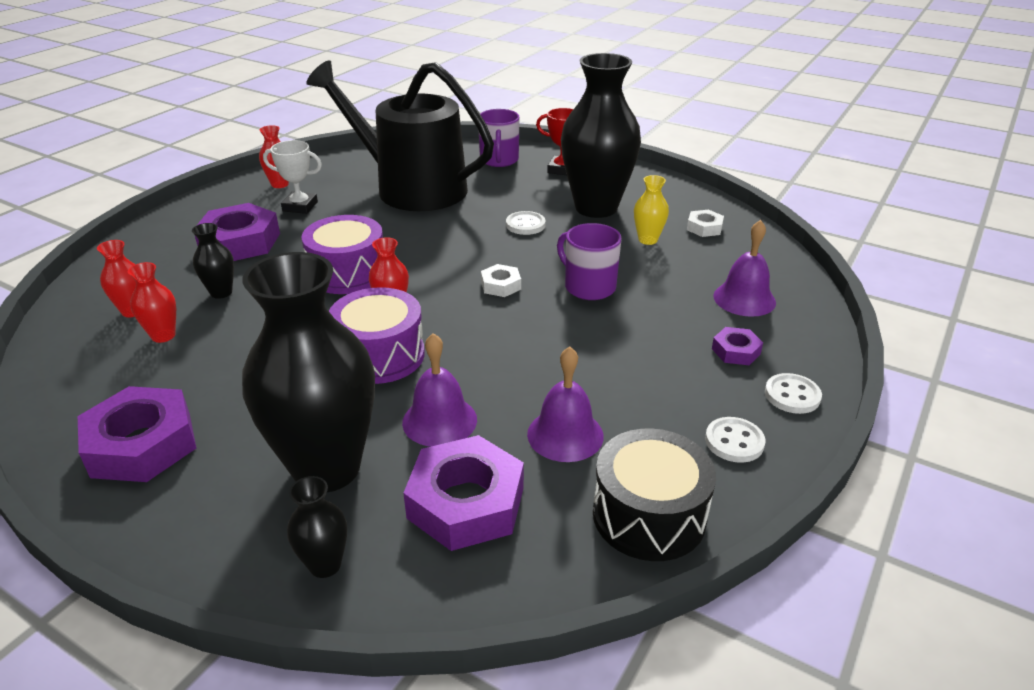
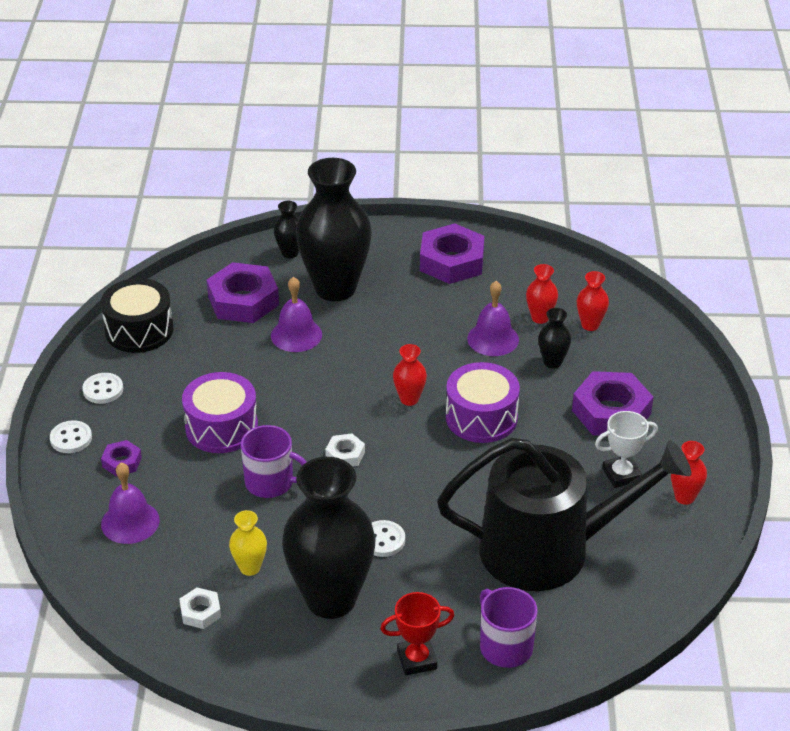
camera: 150 degrees right, 5 degrees up
(380, 355) = (377, 360): purple drum -> purple drum (221, 427)
(565, 435) = (212, 355): purple bell -> purple bell (493, 339)

